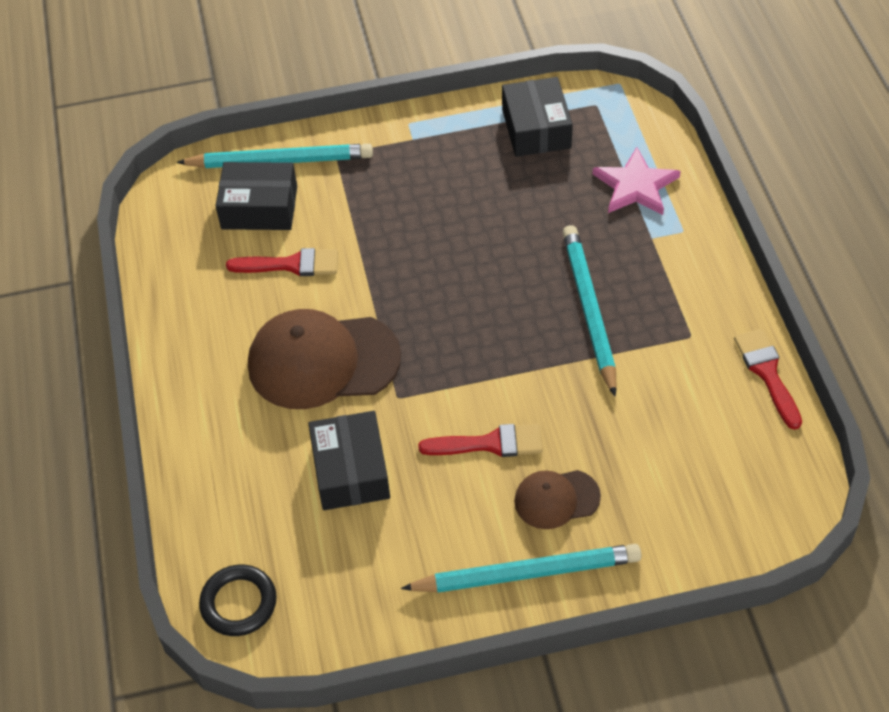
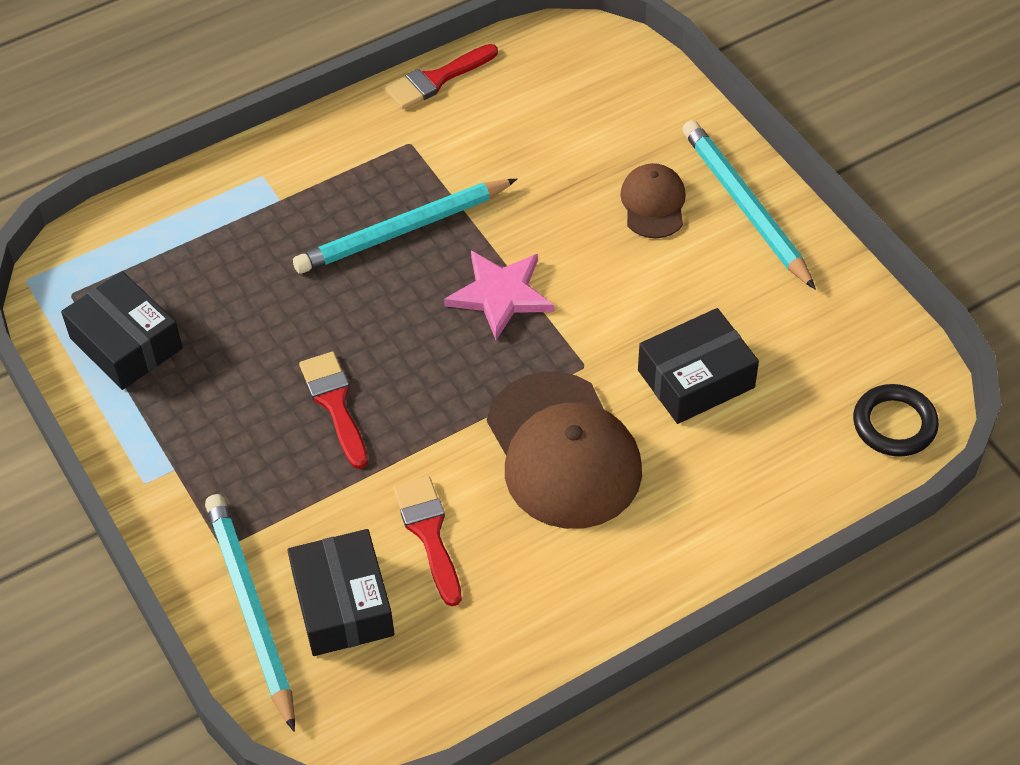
camera: 110 degrees left, 0 degrees up
(490, 443) = (611, 271): red brush -> red brush (335, 404)
(536, 128) = (126, 343): black box -> black box turned 75 degrees clockwise
(556, 499) = (653, 203): brown cap -> brown cap turned 150 degrees counterclockwise
(635, 186) = (202, 229): pink star -> pink star (500, 295)

